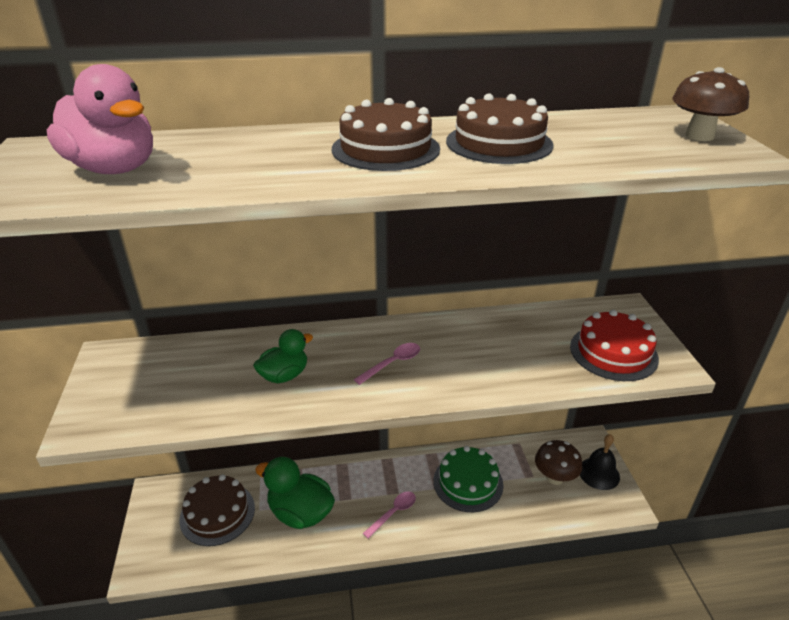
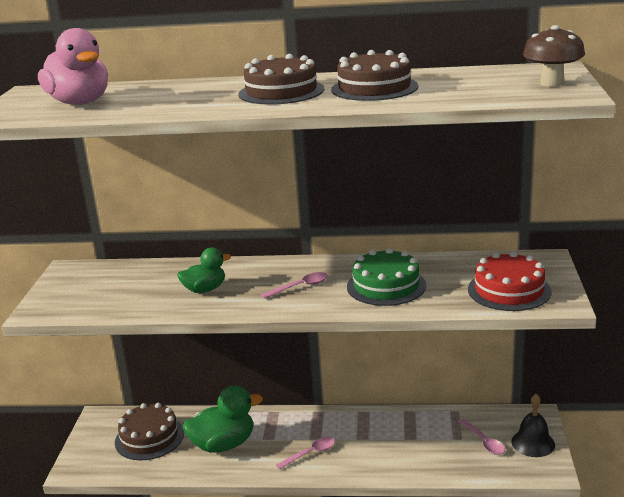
camera: 15 degrees right, 10 degrees down
(300, 513) = (223, 444): green duck -> green duck turned 120 degrees clockwise
(468, 482) = (392, 437): green cake -> green cake (386, 286)
(555, 477) = (484, 442): brown mushroom -> pink spoon

